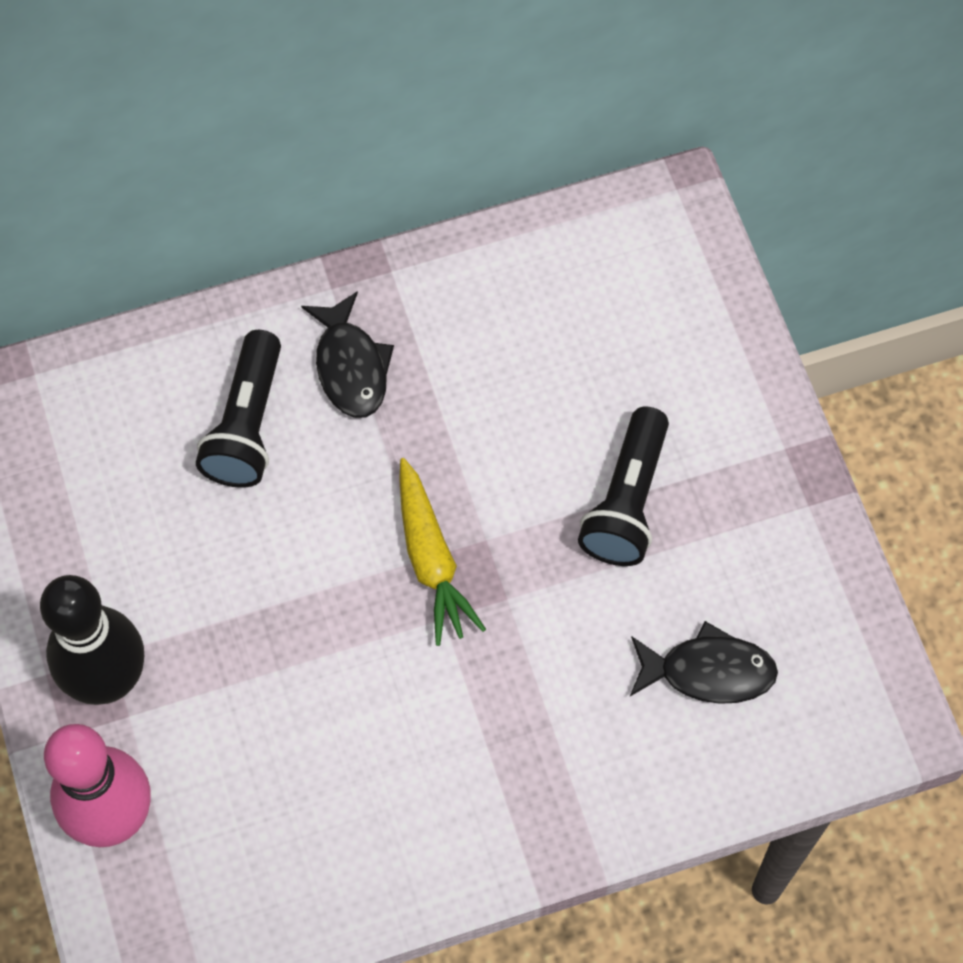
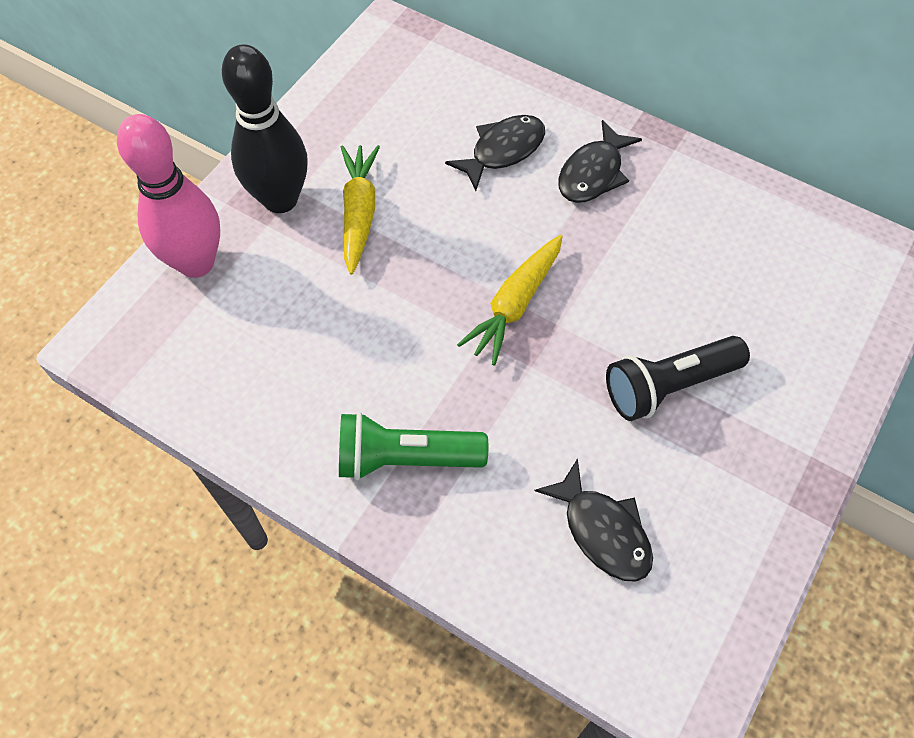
camera: 50 degrees right, 5 degrees down
(197, 617) = (359, 213): none -> yellow carrot
(247, 424) = (503, 151): black flashlight -> black fish
(504, 780) = (405, 458): none -> green flashlight

